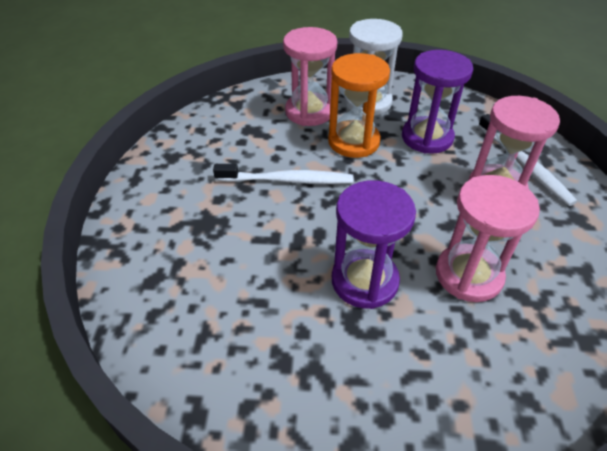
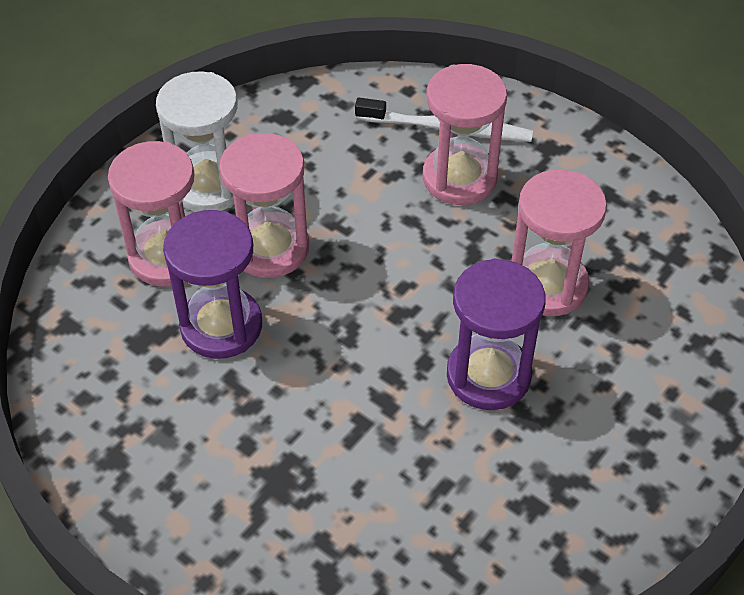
camera: 55 degrees left, 5 degrees up
(287, 180) = (278, 355): white toothbrush -> none
(353, 141) = (270, 248): orange hourglass -> pink hourglass
(427, 137) = (329, 176): purple hourglass -> purple hourglass (221, 326)

